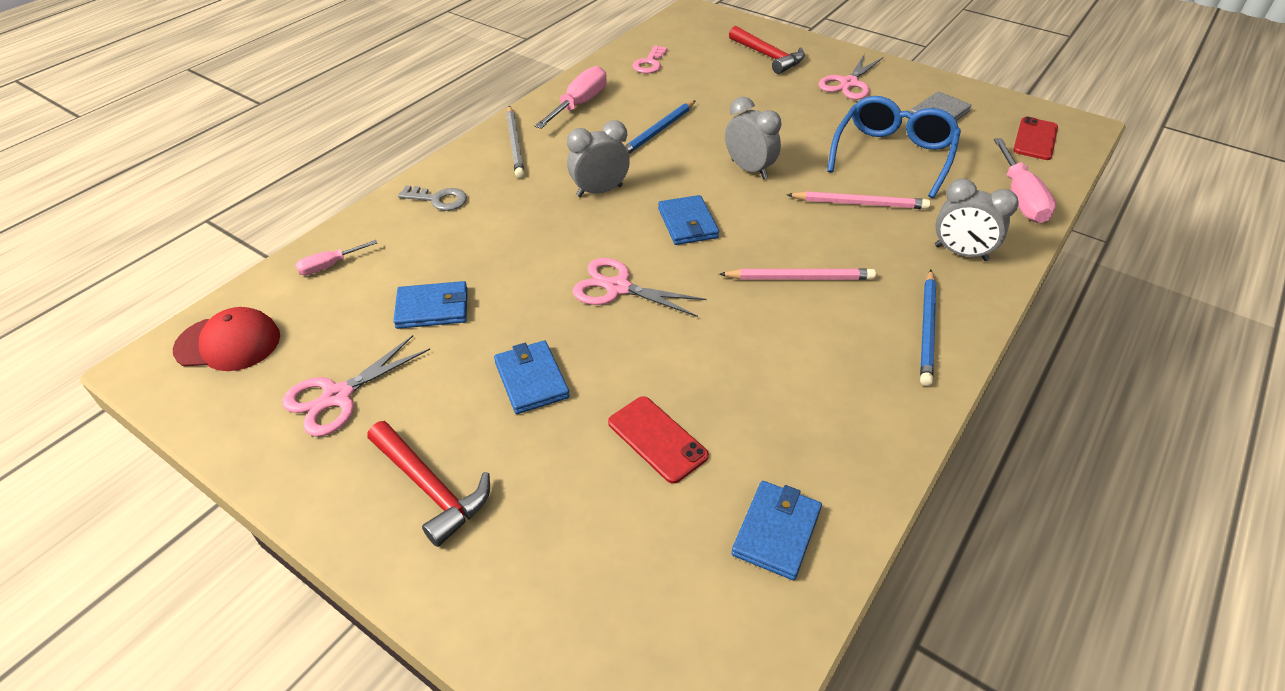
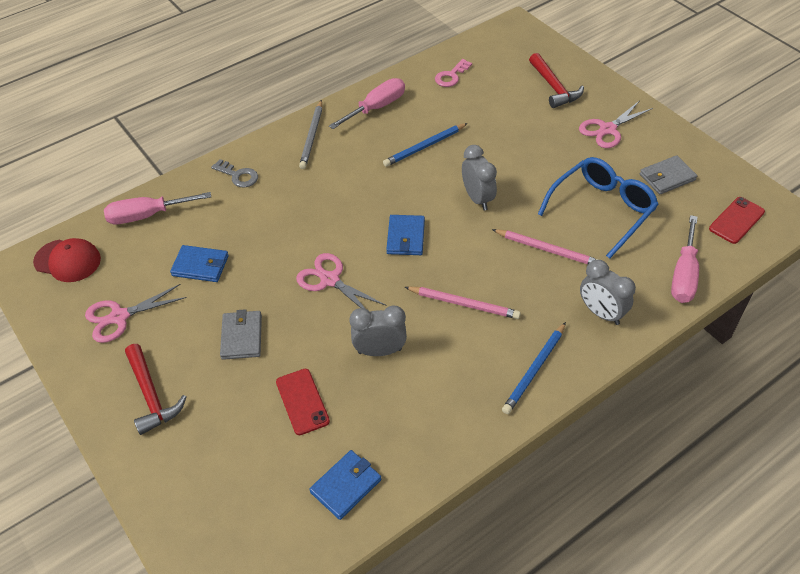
camera: 20 degrees right, 5 degrees up
(329, 266) = (147, 215): pink screwdriver -> pink screwdriver, size x1.82
(531, 380) = (241, 337): blue wallet -> grey wallet
(599, 191) = (355, 193): grey clock -> grey clock (379, 351)

